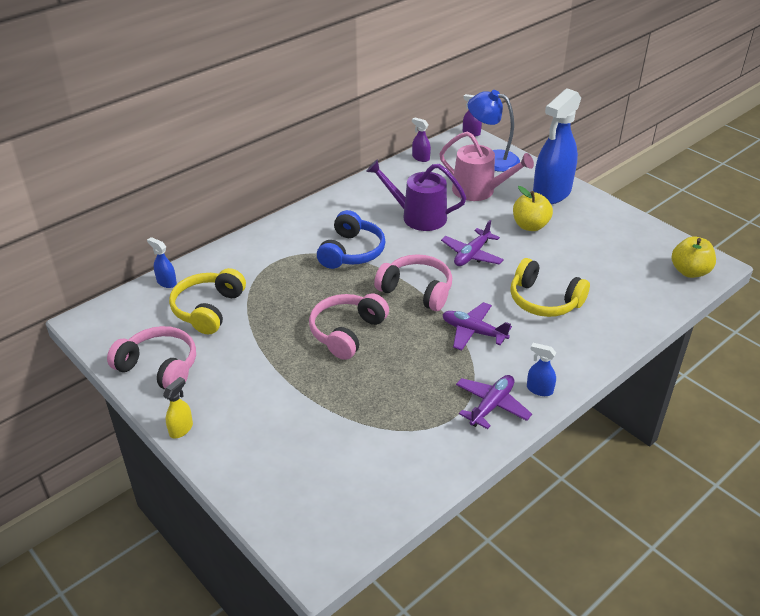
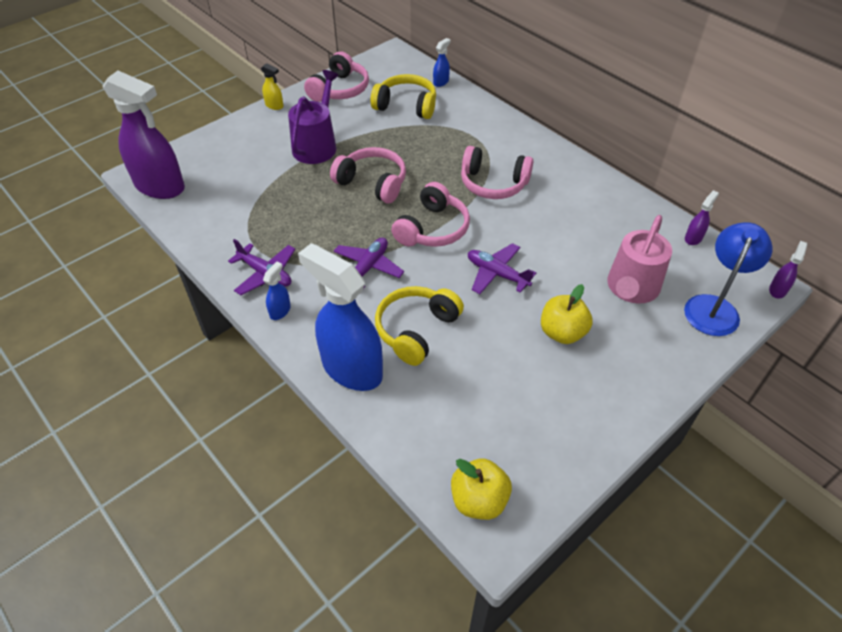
camera: 90 degrees right, 10 degrees up
(346, 529) = (160, 186): none -> purple spray bottle
(351, 252) = (493, 183): blue headphones -> pink headphones
(418, 217) = (564, 233): purple watering can -> purple watering can (316, 145)
(551, 193) = (643, 364): blue spray bottle -> blue spray bottle (351, 368)

